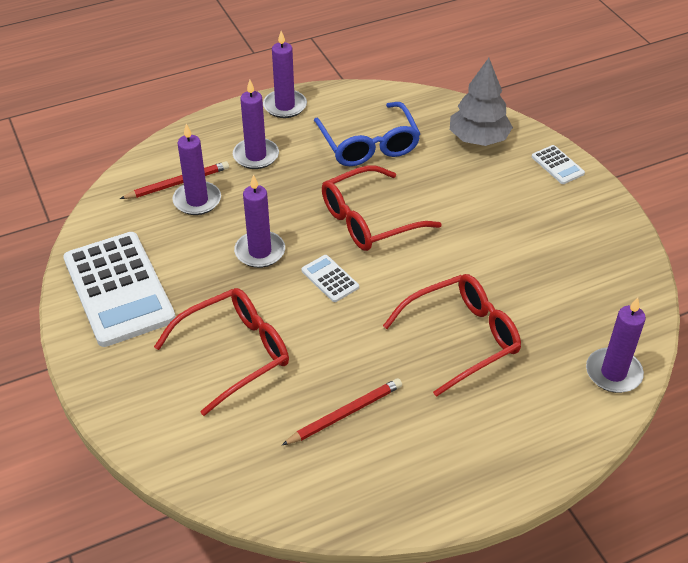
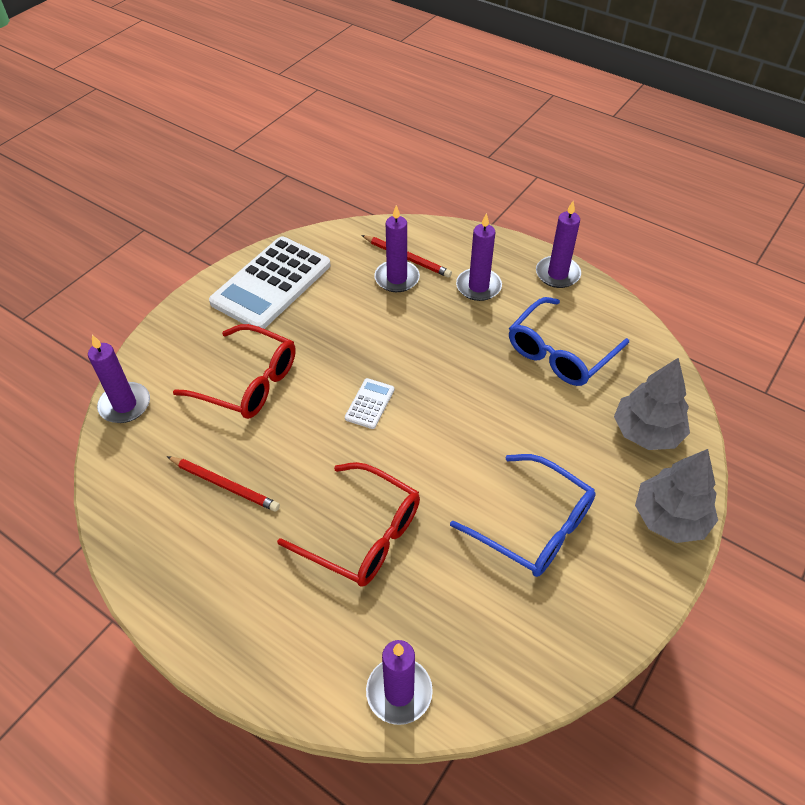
camera: 60 degrees right, 5 degrees up
(260, 251) = (368, 344): purple candle -> purple candle (125, 405)
(369, 220) = (462, 398): red glasses -> none
(519, 236) = (533, 525): none -> blue glasses
(557, 165) = (670, 518): white calculator -> grey tree

